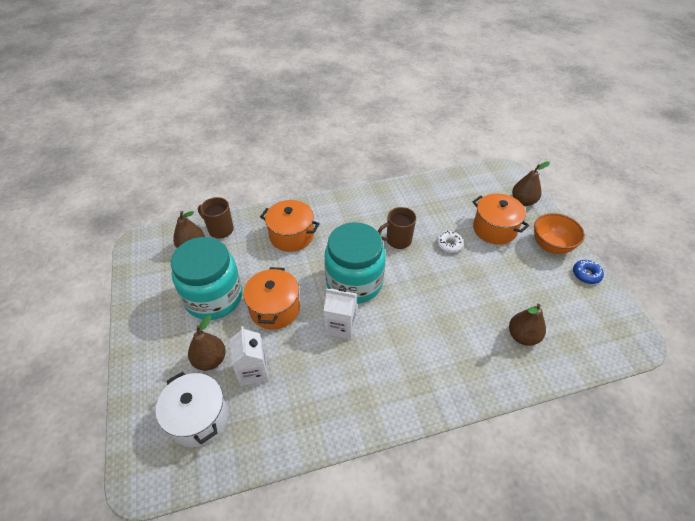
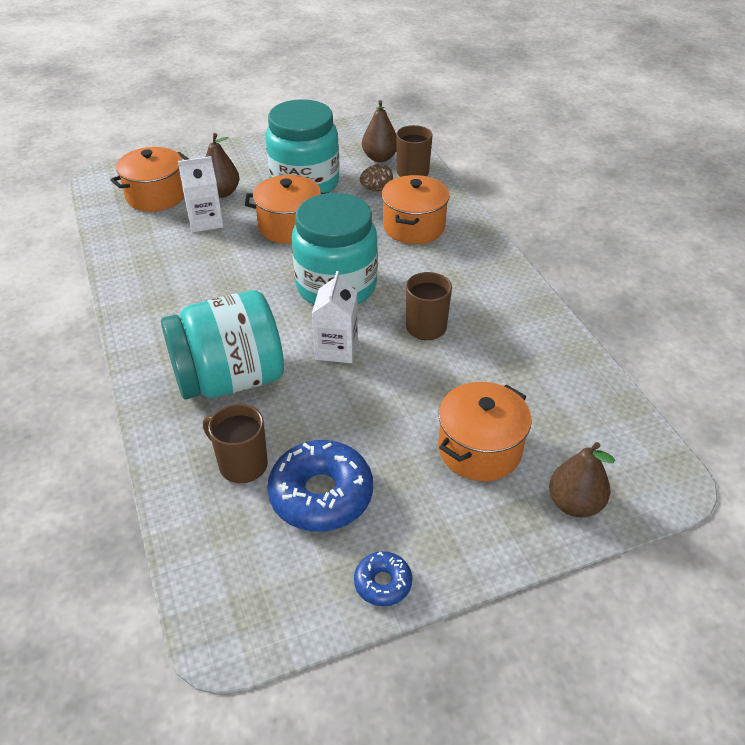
camera: 85 degrees right, 5 degrees down
(198, 418) = (156, 196): white pot -> orange pot
(237, 252) = (376, 189): none -> brown egg
(340, 326) = (264, 279): white carton -> white carton (336, 349)
(449, 245) = (427, 385): white donut -> none
(450, 345) = (229, 379): none -> turquoise jar
(522, 336) = (242, 464): brown pear -> brown mug
(537, 297) = (321, 495): none -> blue donut
(551, 246) = (451, 534): orange bowl -> none

